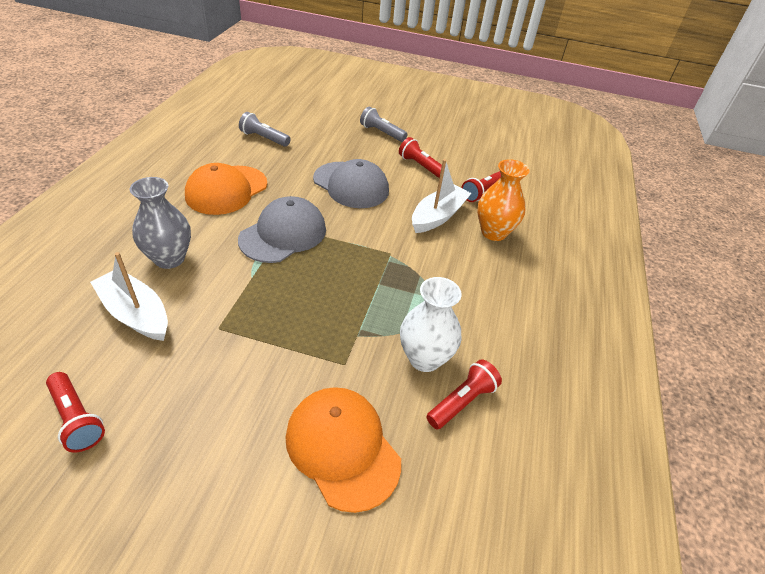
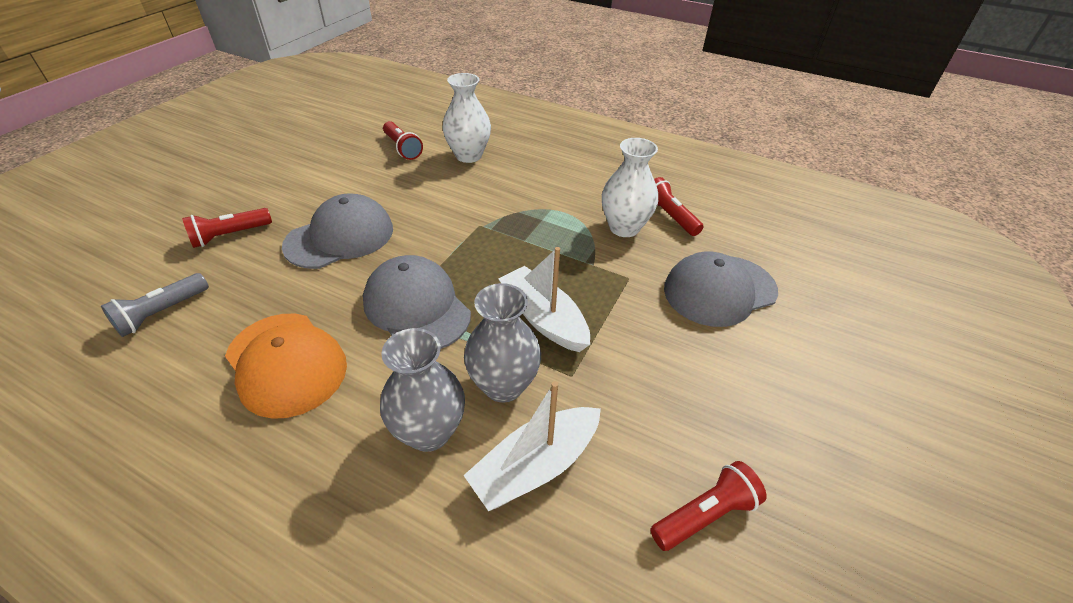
camera: 75 degrees left, 0 degrees up
(208, 289) = (503, 385): none -> grey vase
(342, 447) = (719, 290): orange cap -> grey cap
(381, 133) = (234, 195): grey flashlight -> none
(420, 166) = (331, 178): red flashlight -> red flashlight (230, 235)
(438, 216) = (430, 183): white boat -> white boat (543, 318)
(493, 232) = (468, 156): orange vase -> white vase

